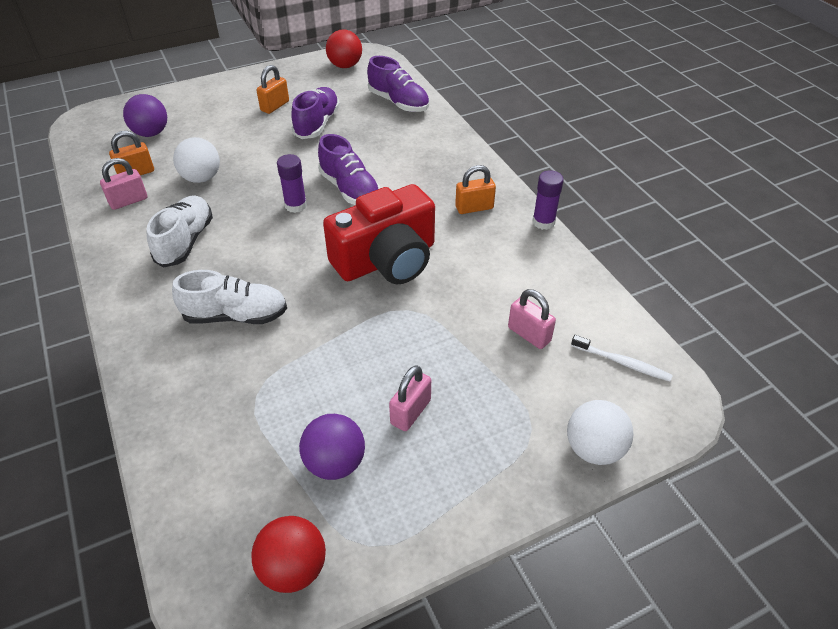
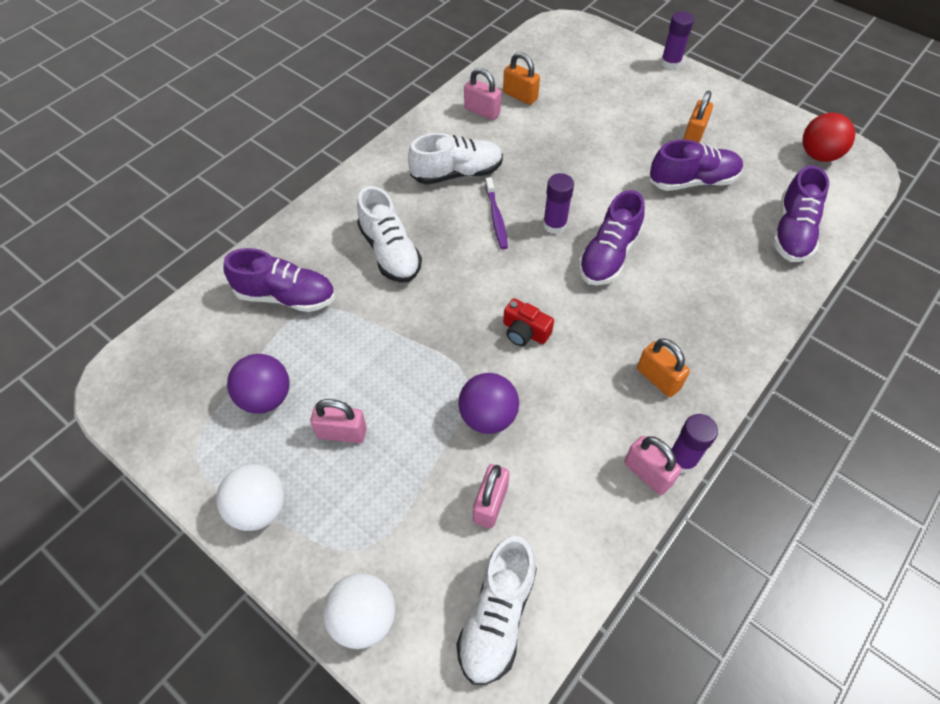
camera: 65 degrees right, 10 degrees up
(151, 133) = (580, 75): purple ball -> purple ball (488, 417)
(192, 87) = (670, 63): none -> purple glue stick
(201, 178) = (544, 140): white ball -> white ball (259, 508)
(223, 412) = (286, 296): none -> purple shoe
(258, 235) = (496, 217): none -> purple toothbrush
(275, 106) = (693, 135): orange padlock -> orange padlock turned 75 degrees counterclockwise
(293, 568) = (161, 413): red ball -> none
(386, 260) = (525, 332): red camera -> red camera, size x0.41
(545, 242) = (647, 473): none -> pink padlock
(622, 362) = (497, 616): white toothbrush -> white shoe

